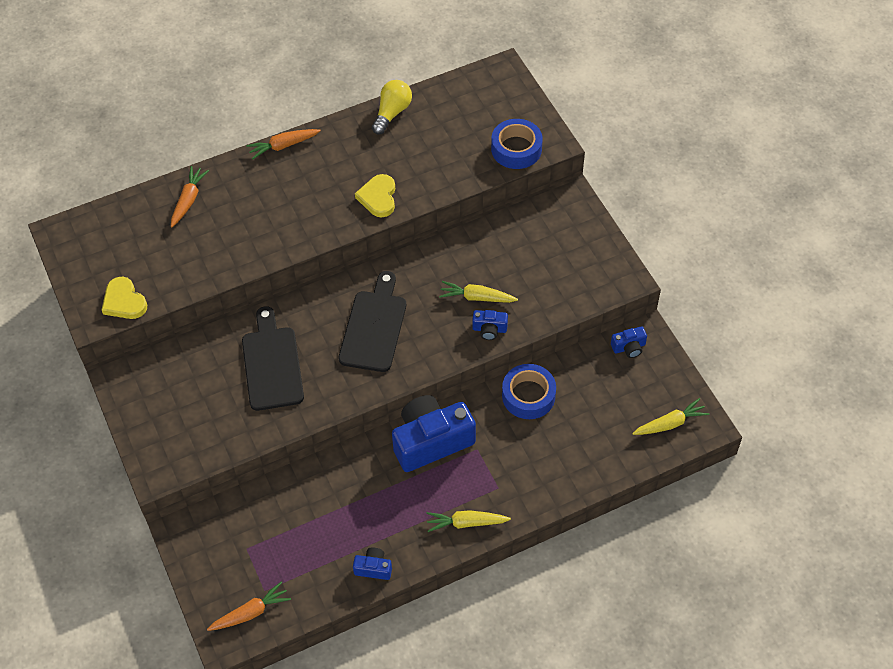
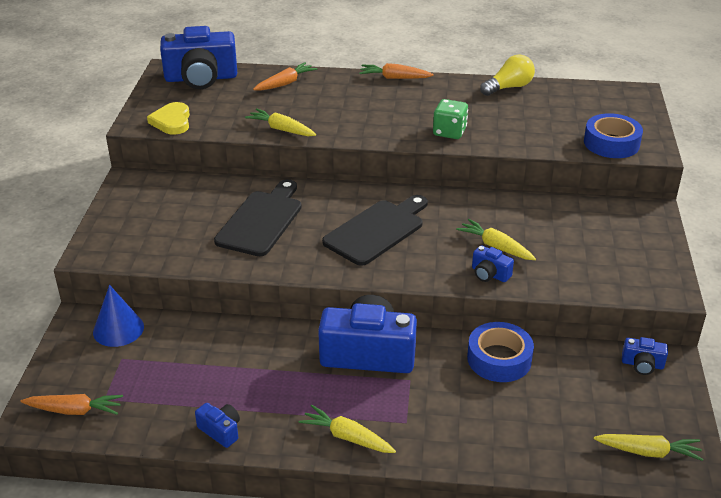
camera: 30 degrees right, 20 degrees down
(102, 230) = (201, 78): none -> blue camera
(220, 523) = (118, 329): none -> blue cone
(232, 264) = (281, 129): none -> yellow carrot
(378, 197) = (449, 132): yellow heart -> green dice

